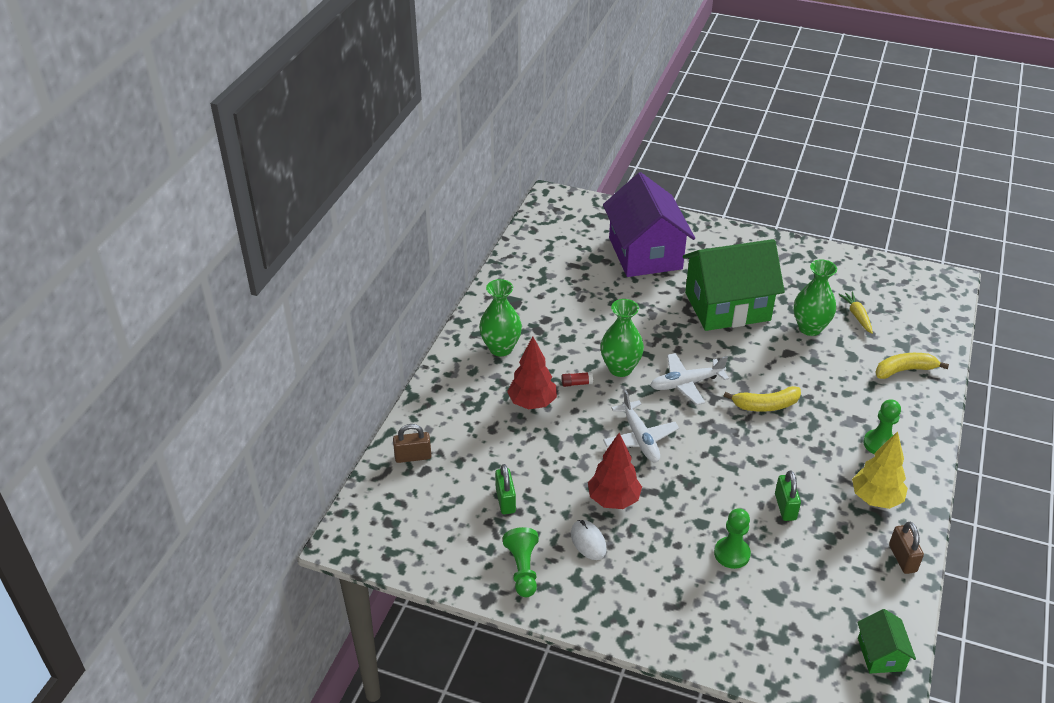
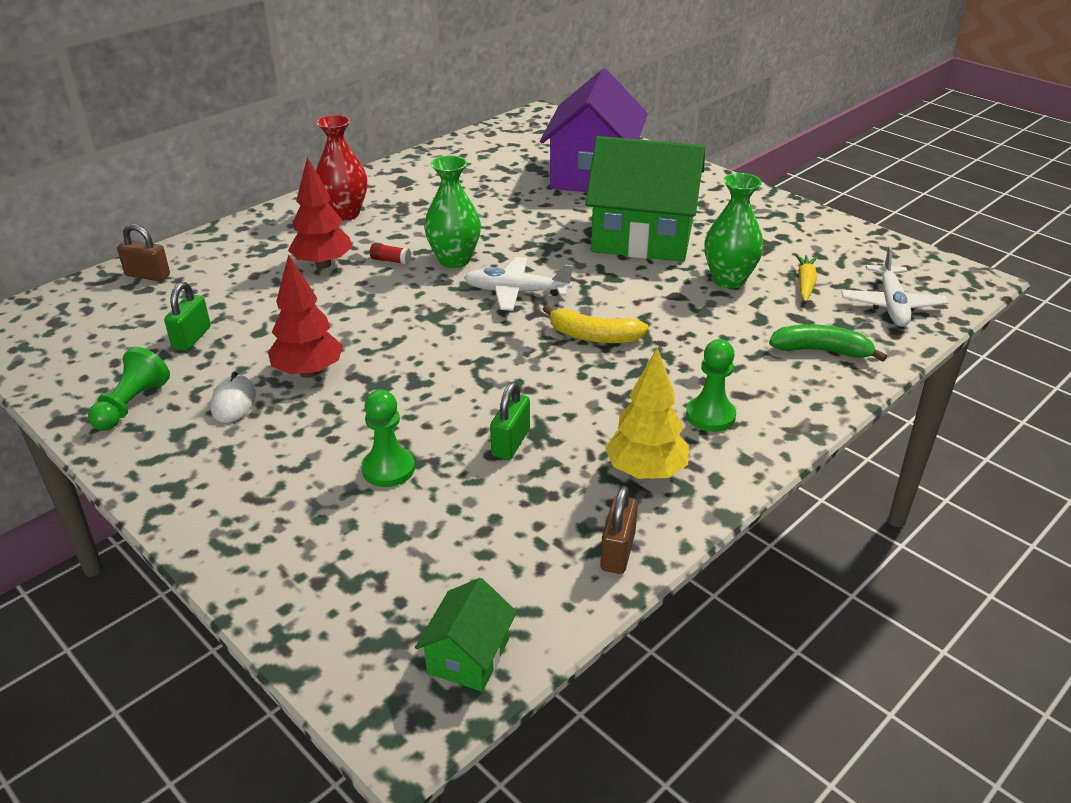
camera: 25 degrees right, 5 degrees down
(501, 348) = (345, 213): green vase -> red vase
(640, 438) = (405, 326): white plane -> white plane (891, 305)
(904, 370) = (821, 351): yellow banana -> green banana

